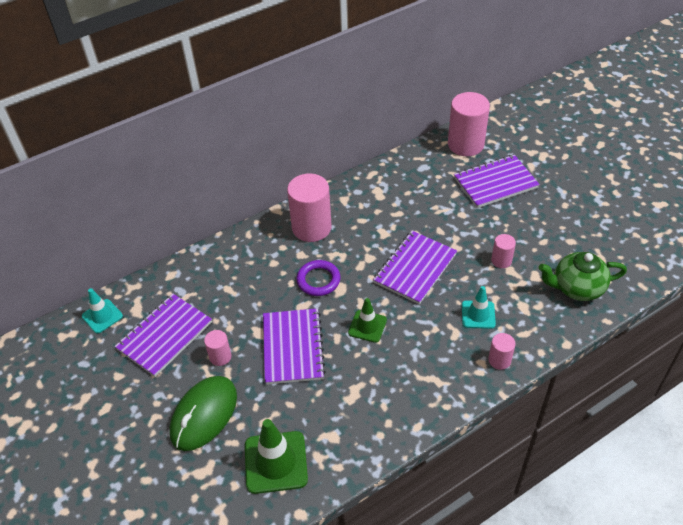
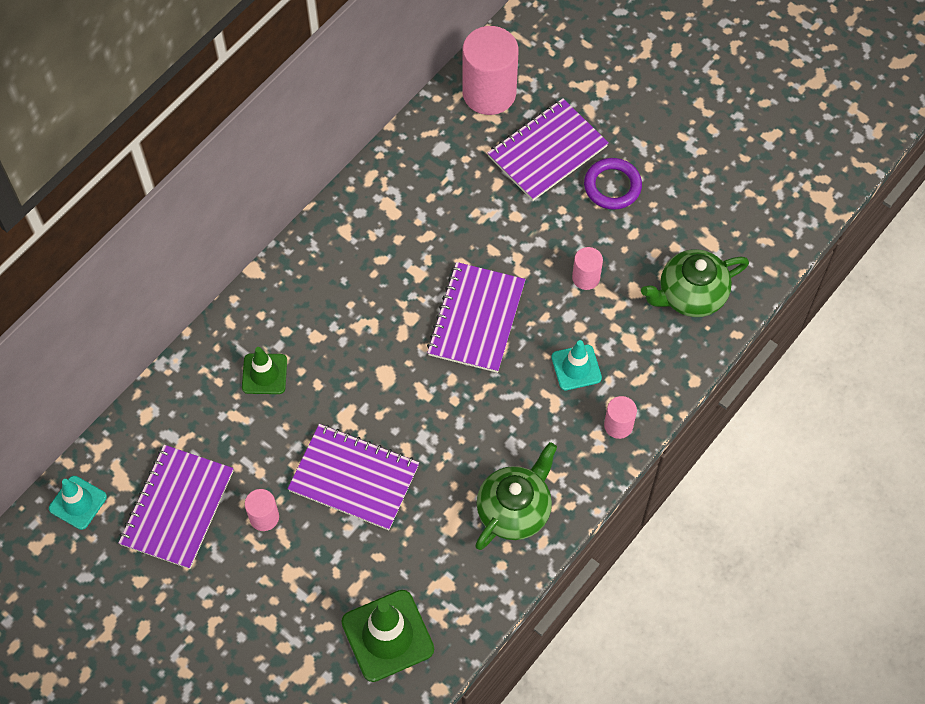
camera: 20 degrees left, 15 degrees up
(204, 414) = (275, 601): green mouse -> none
(293, 347) = (354, 478): purple notebook -> purple notebook turned 45 degrees counterclockwise
(311, 227) = (315, 289): pink cylinder -> none
(318, 280) = (353, 370): purple ring -> purple ring (612, 186)
(367, 326) = (440, 422): green traffic cone -> green traffic cone (264, 374)
(402, 398) = (514, 510): none -> green teapot

